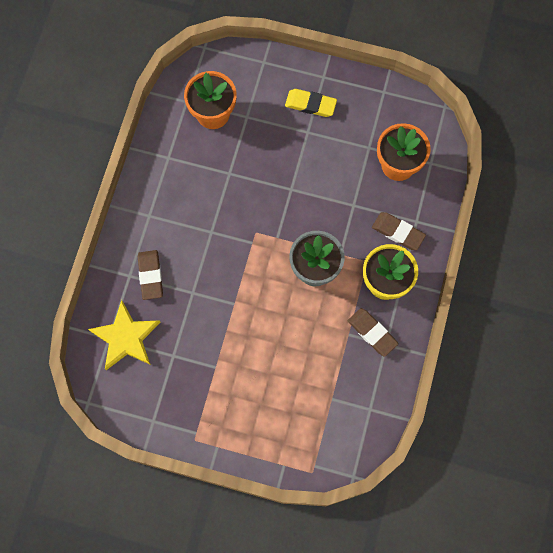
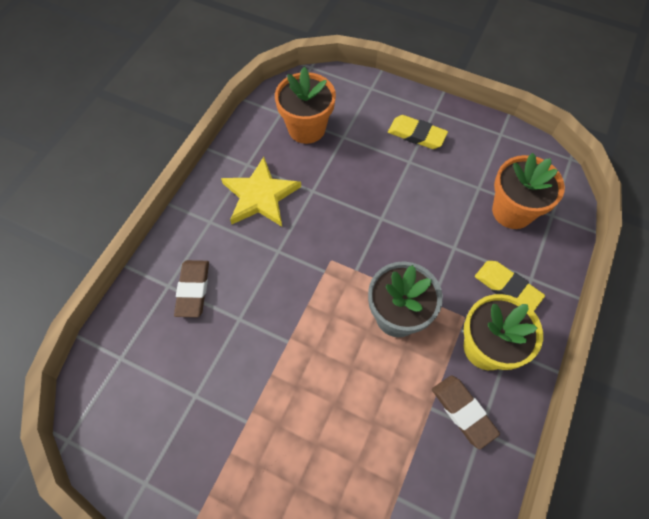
camera: 10 degrees right, 10 degrees down
(126, 337) = (141, 361): yellow star -> yellow star (260, 196)
(398, 232) = (507, 288): brown eraser -> yellow eraser

